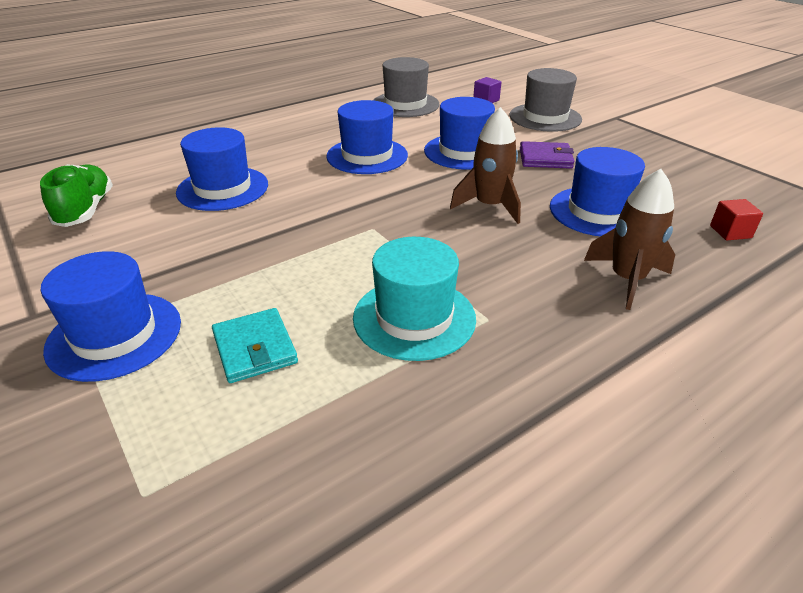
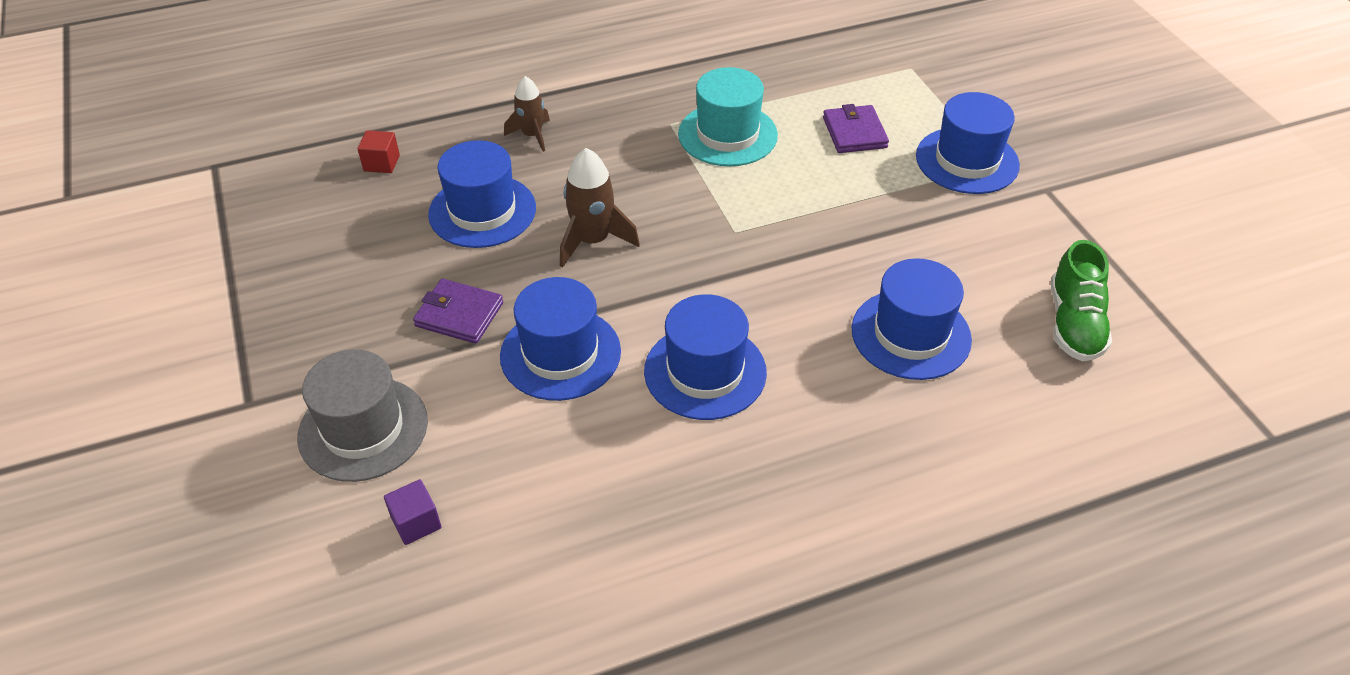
camera: 165 degrees left, 10 degrees up
(255, 348) = (854, 133): turquoise wallet -> purple wallet
(405, 104) = (581, 540): grey hat -> none
(627, 279) = (532, 135): brown rocket -> brown rocket, size x0.67

